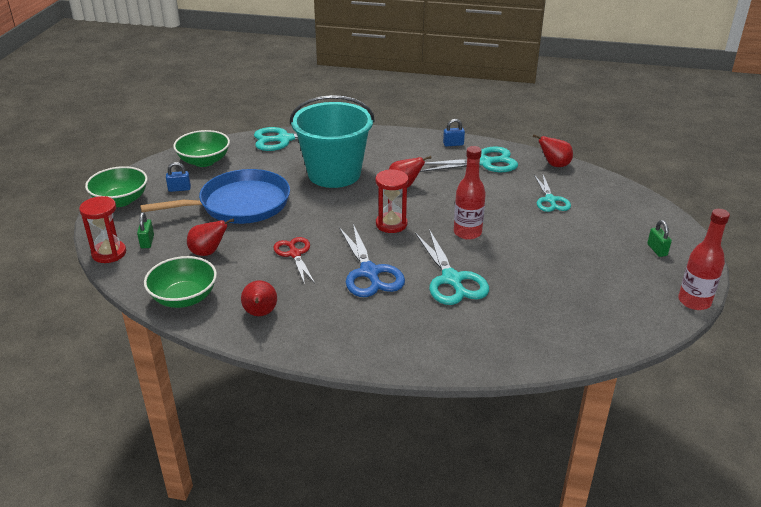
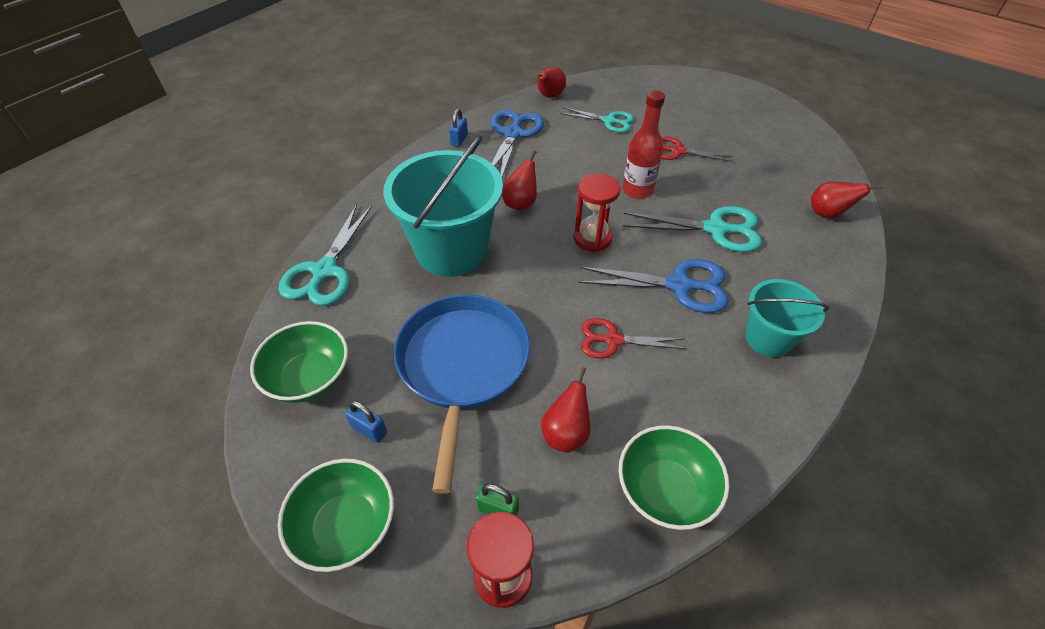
camera: 65 degrees left, 15 degrees up
(179, 189) = (369, 430): blue padlock -> blue padlock turned 75 degrees counterclockwise
(260, 314) = (727, 410): red pear -> red pear (827, 214)
(341, 324) = (768, 338): none -> turquoise bucket
(483, 163) = (513, 134): turquoise scissors -> blue scissors
(543, 242) = (678, 151): none -> red scissors
(657, 250) = (716, 99): green padlock -> none
(694, 301) = (793, 111): red bottle -> none

